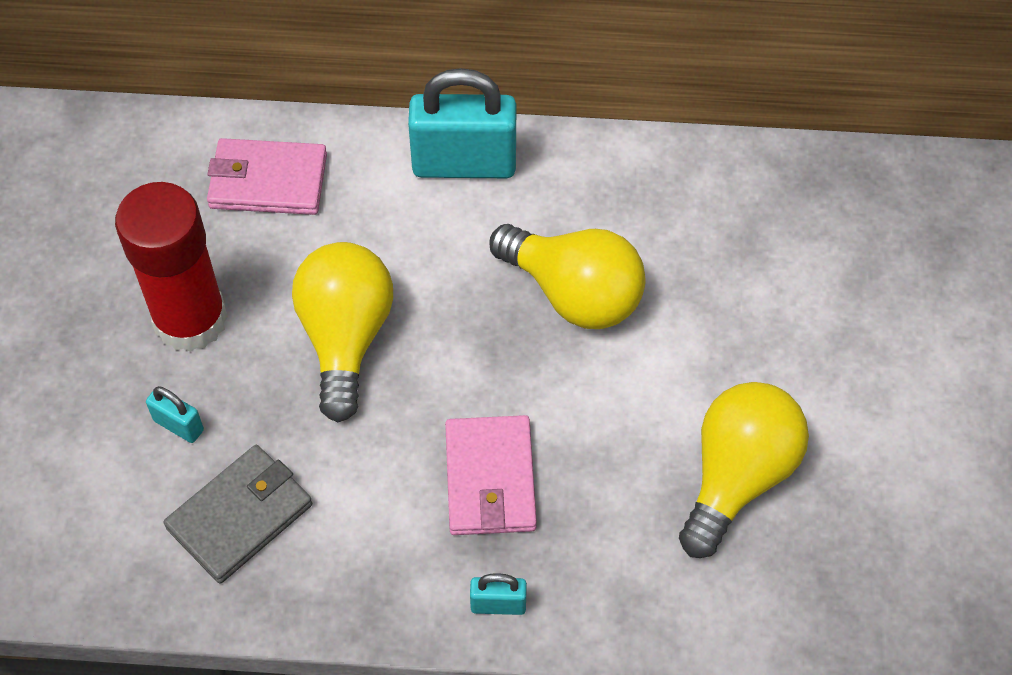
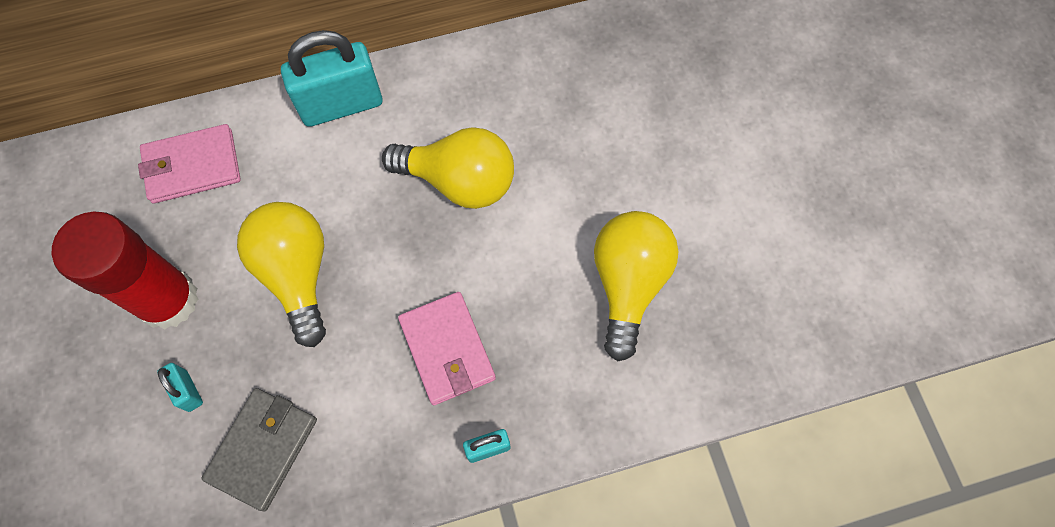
camera: 20 degrees left, 10 degrees up
(179, 425) = (188, 391): turquoise padlock -> turquoise padlock turned 45 degrees clockwise

